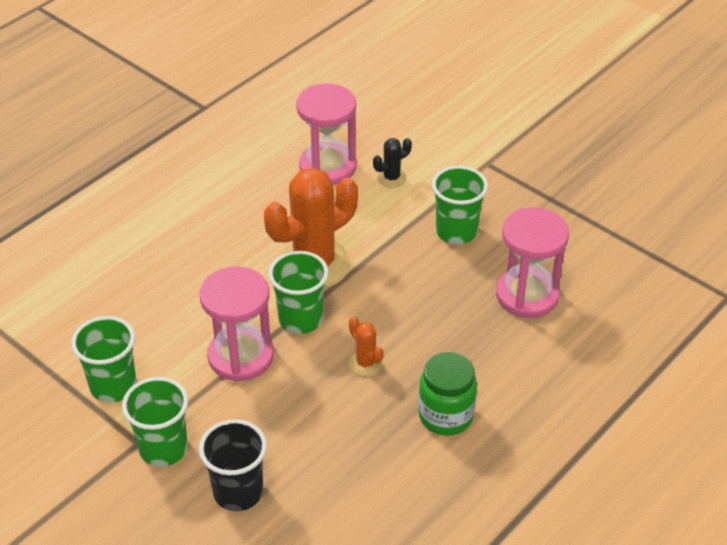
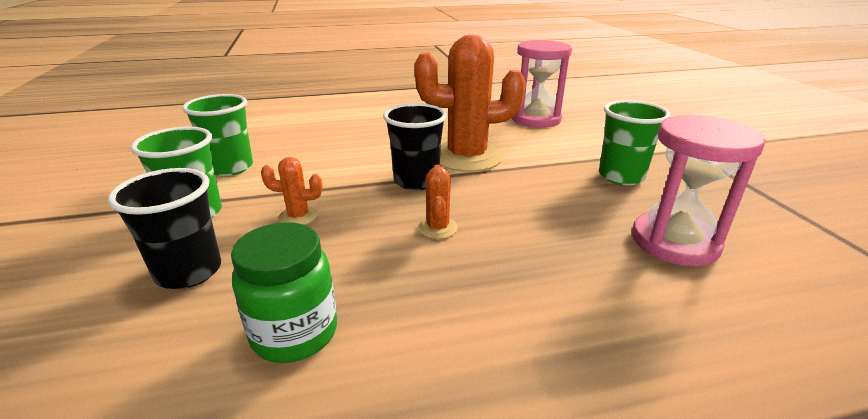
camera: 35 degrees right, 15 degrees down
(241, 356) = (339, 184): pink hourglass -> none
(251, 407) = (298, 216): none -> orange cactus
(300, 319) = (416, 181): green cup -> black cup
(391, 178) = (584, 135): black cactus -> none
(446, 416) = (476, 309): green jar -> green jar (295, 333)

